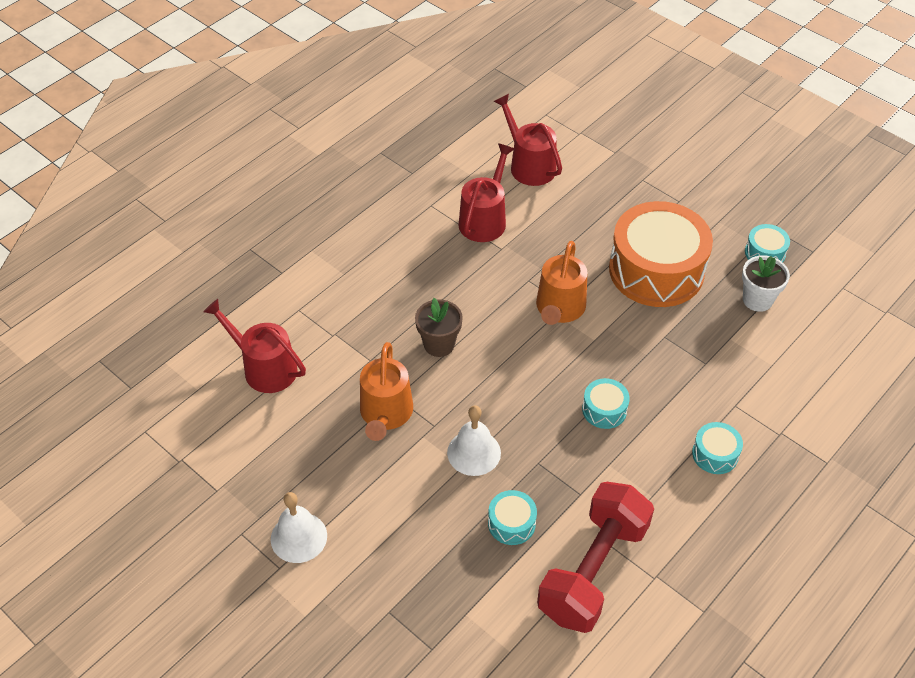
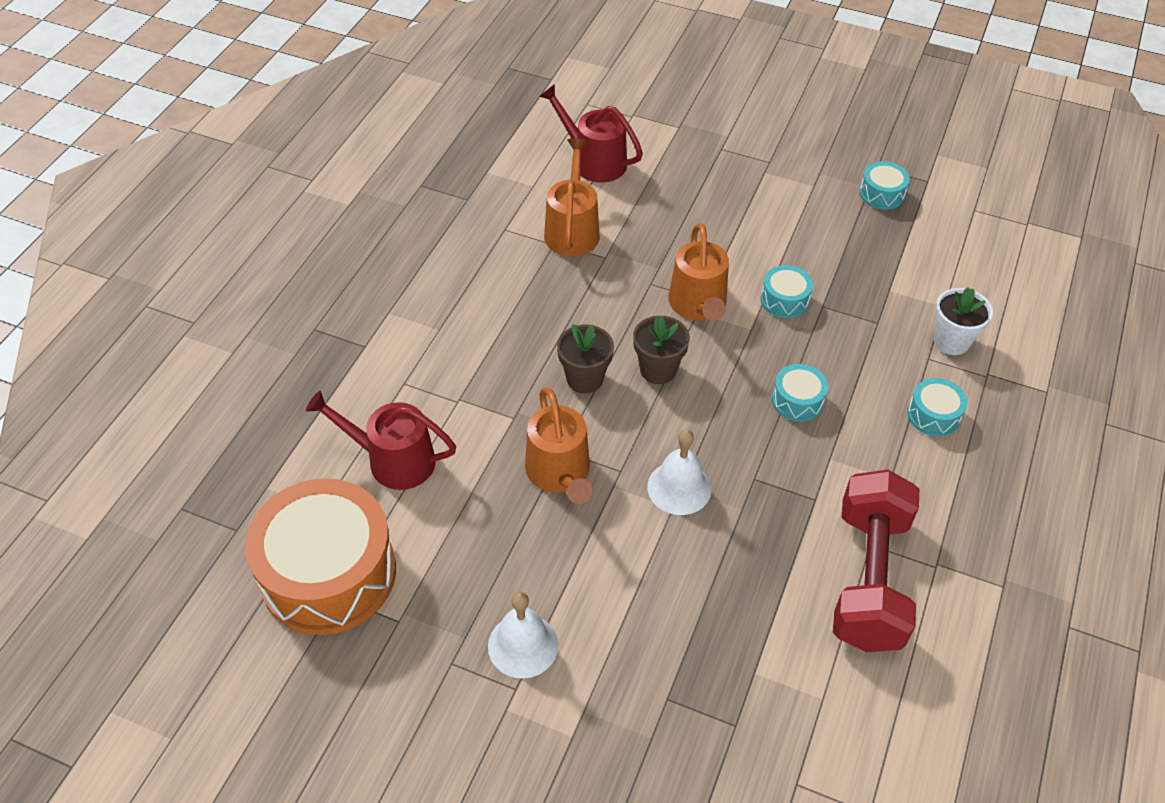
camera: 20 degrees left, 0 degrees up
(484, 219) = (572, 230): red watering can -> orange watering can
(501, 353) = (658, 370): none -> brown flower pot
(511, 523) = (757, 554): turquoise drum -> turquoise drum (784, 300)
(656, 270) = (780, 239): orange drum -> orange drum (328, 573)
(757, 300) = (897, 243): white flower pot -> white flower pot (951, 341)

